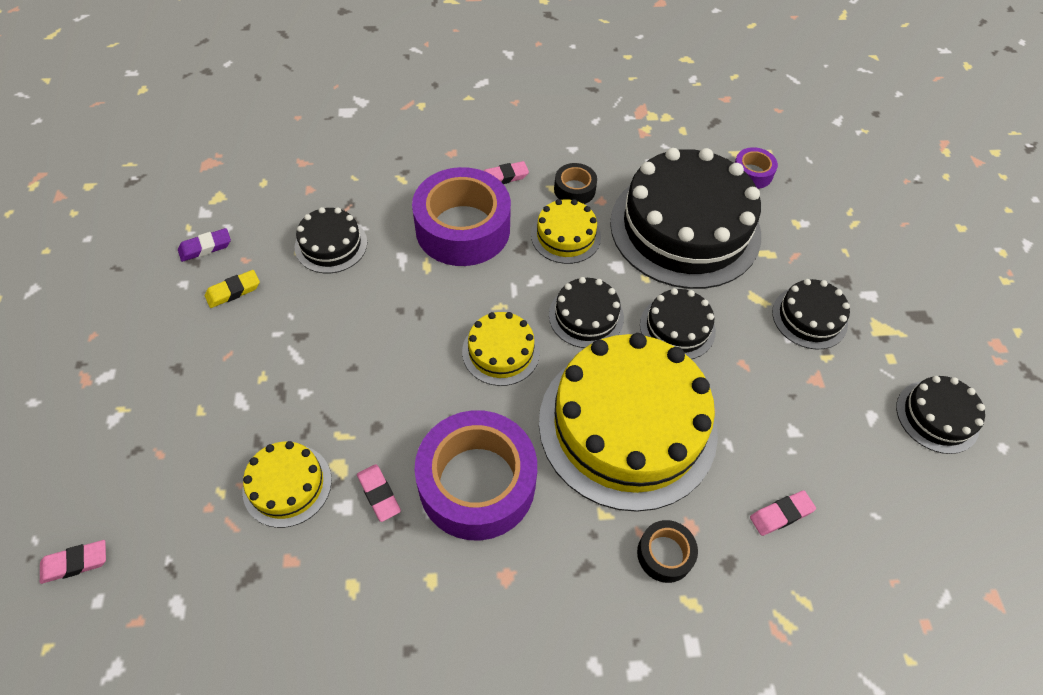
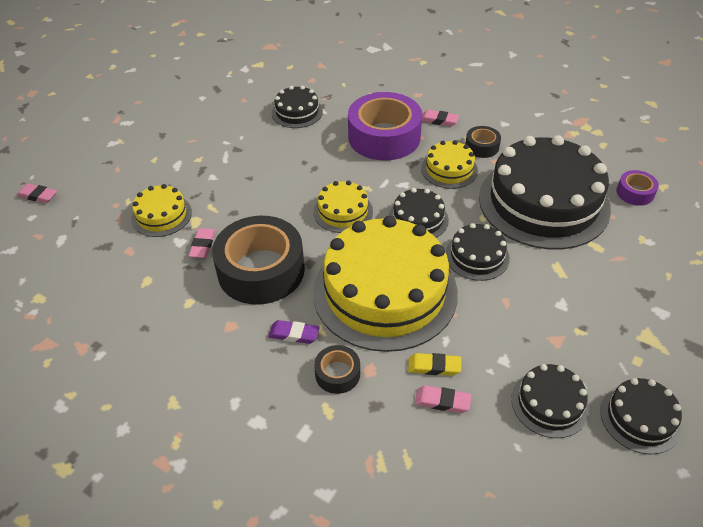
camera: 40 degrees right, 10 degrees down
(205, 247) = (229, 85): purple eraser -> purple eraser (294, 334)
(233, 291) = (223, 112): yellow eraser -> yellow eraser (434, 366)
(477, 483) = (261, 270): purple tape -> black tape
(809, 317) = (590, 300): black cake -> black cake (549, 403)

